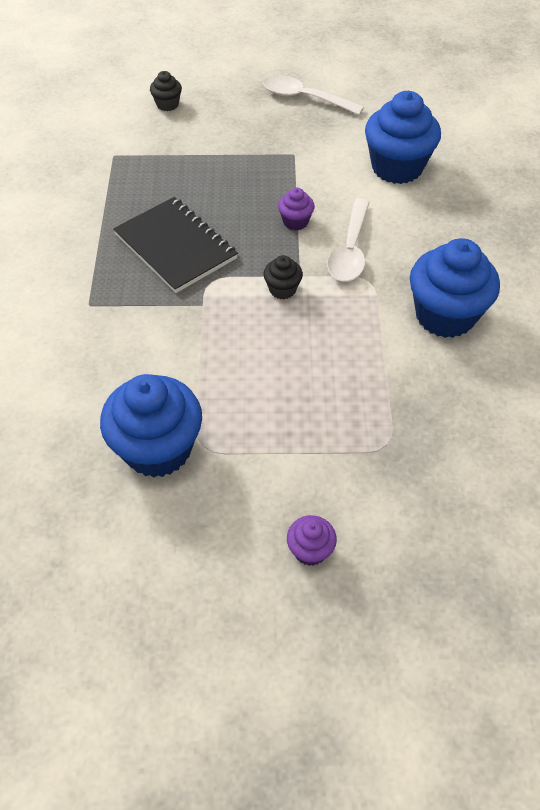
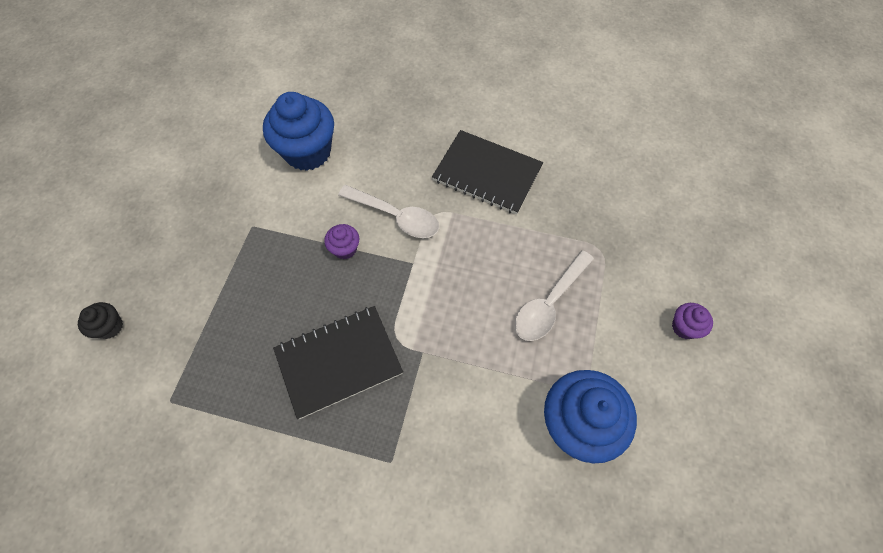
camera: 75 degrees left, 10 degrees up
(282, 289) = (425, 281): black cupcake -> none
(304, 98) = (173, 195): white spoon -> white spoon (549, 303)
(445, 315) = (487, 173): blue cupcake -> black notebook

